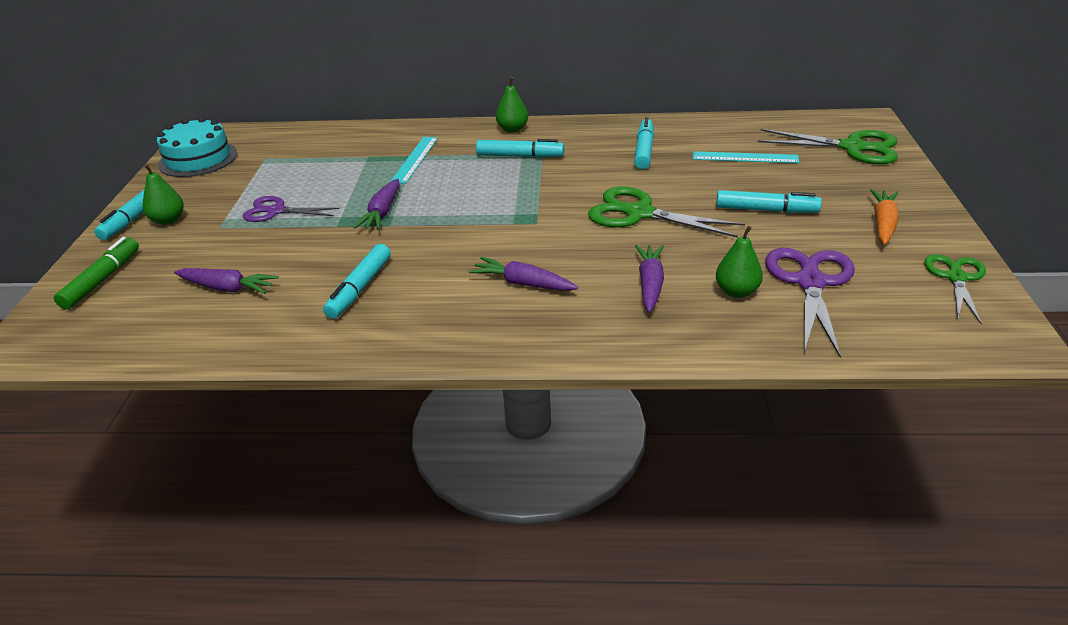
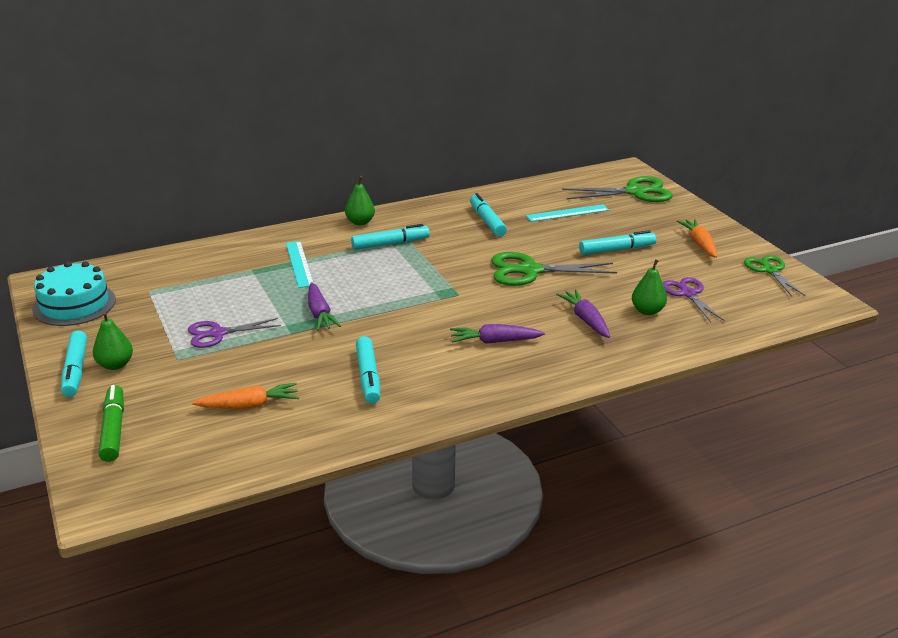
camera: 30 degrees left, 5 degrees down
(227, 288) = (249, 405): purple carrot -> orange carrot
(810, 282) = (688, 294): purple scissors -> purple scissors, size x0.65

